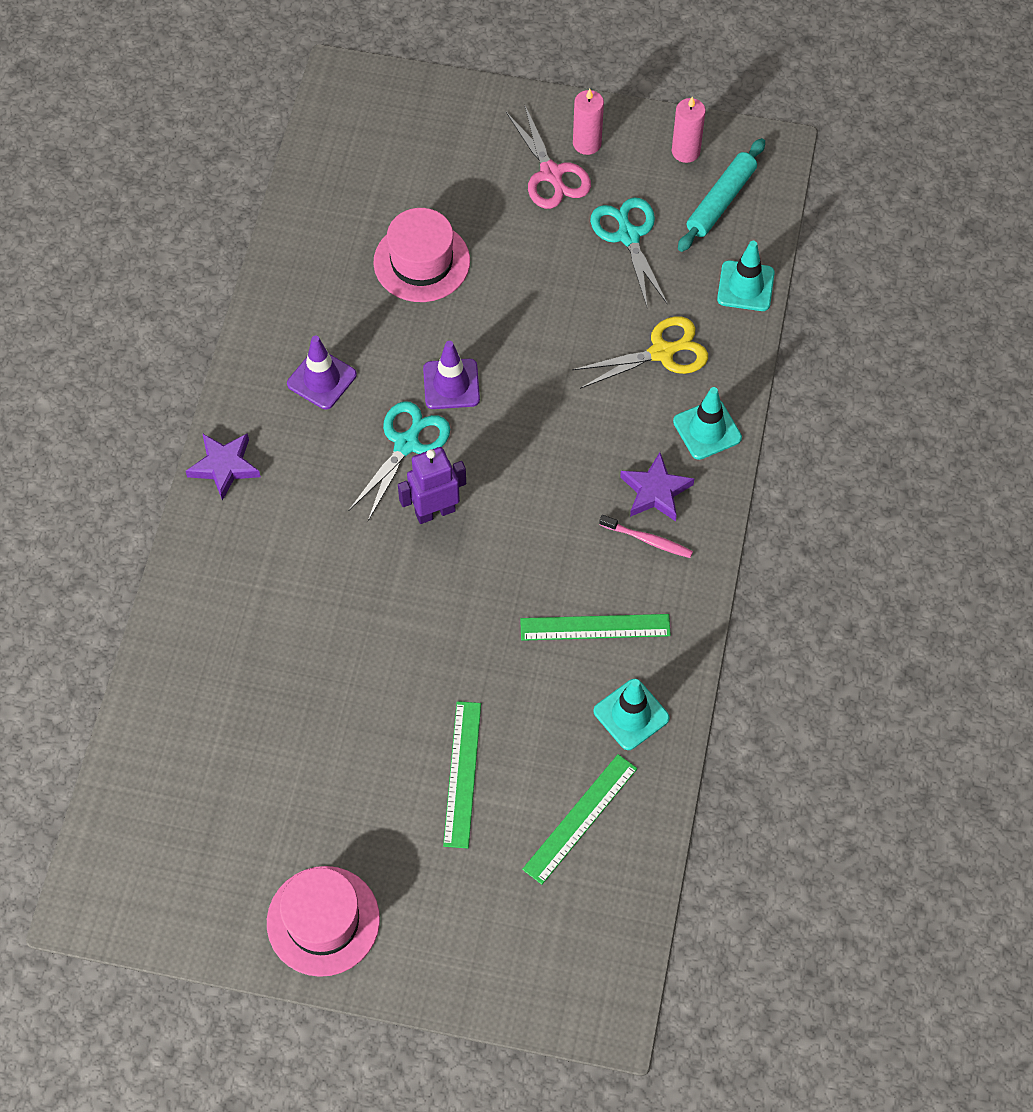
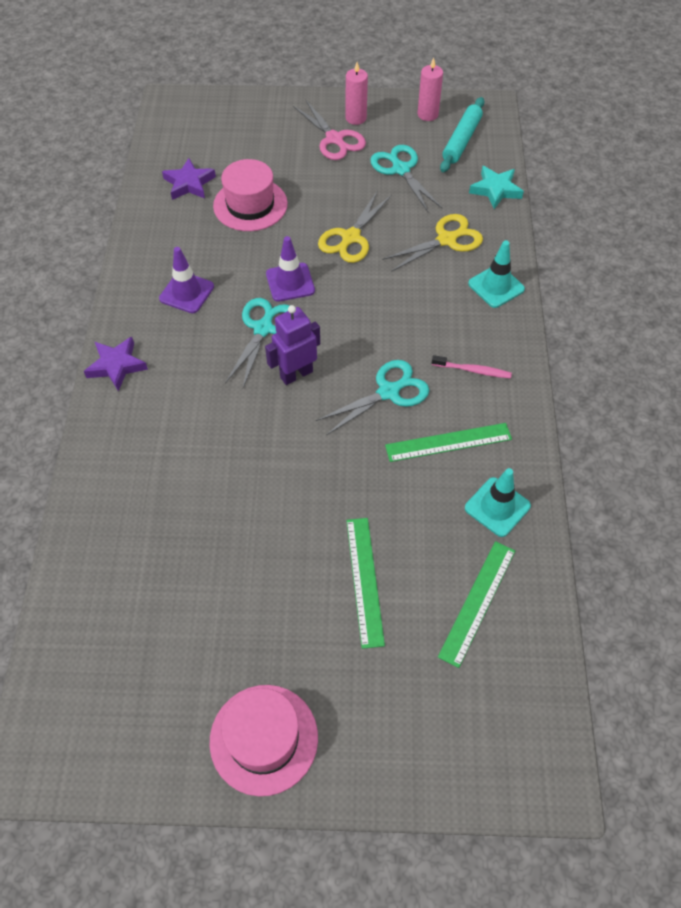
camera: 10 degrees left, 5 degrees down
(540, 331) = (350, 238): none -> yellow scissors
(540, 552) = (389, 392): none -> turquoise scissors
(655, 491) = (469, 334): purple star -> purple star (189, 183)
(745, 286) = (495, 190): turquoise traffic cone -> turquoise star

